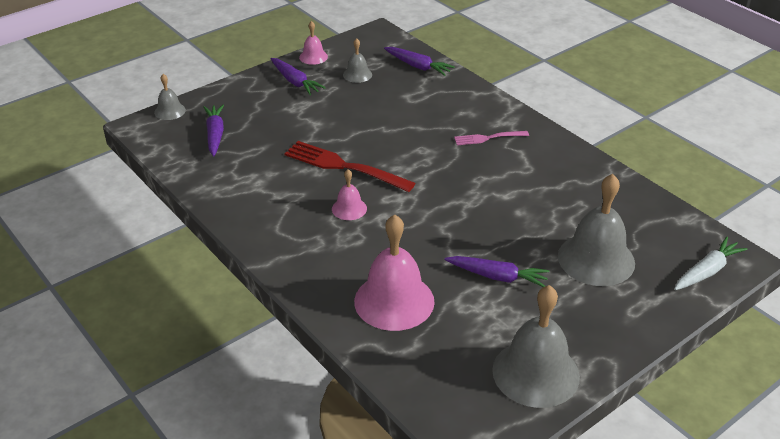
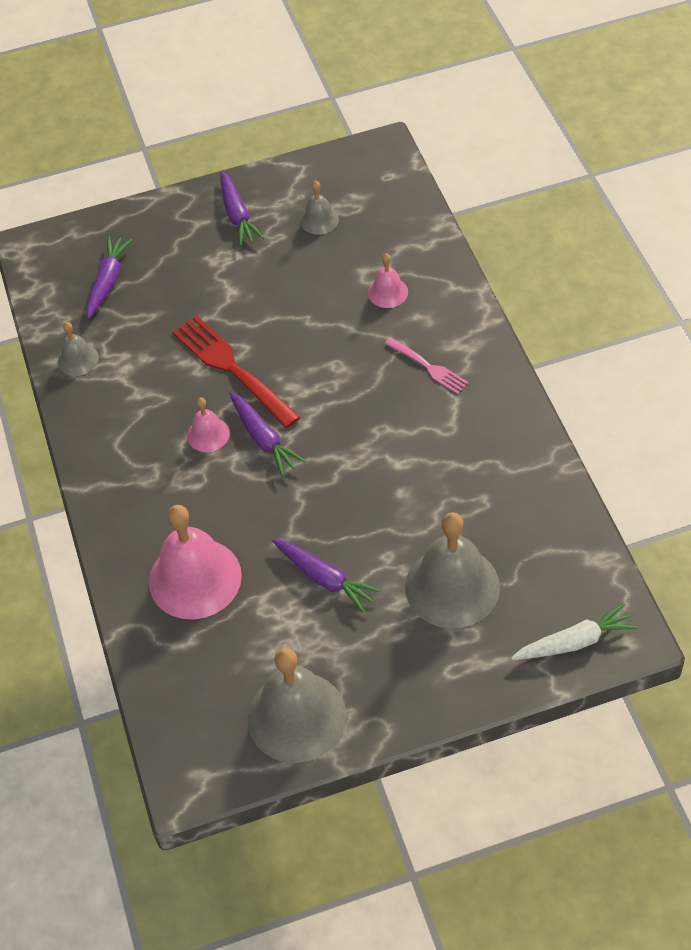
camera: 25 degrees right, 15 degrees up
(170, 111) = (72, 230): grey bell -> grey bell (78, 359)
(313, 57) = (279, 176): pink bell -> pink bell (387, 292)
(418, 66) = (402, 223): purple carrot -> purple carrot (264, 439)
(488, 138) = (428, 367): pink fork -> pink fork turned 150 degrees counterclockwise

